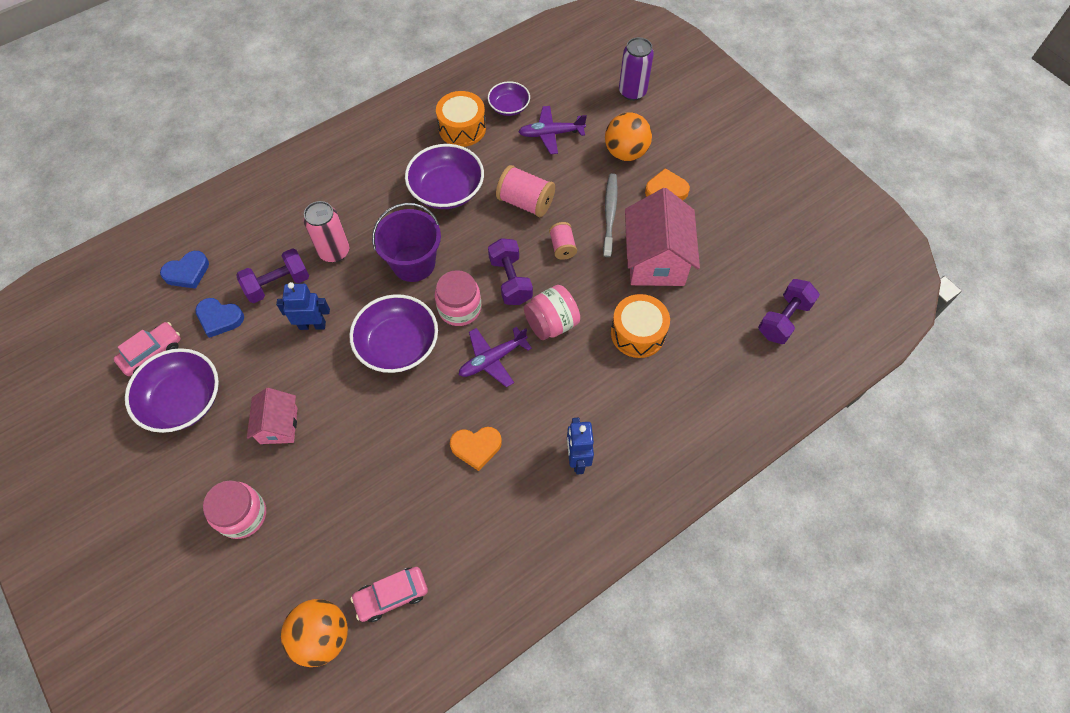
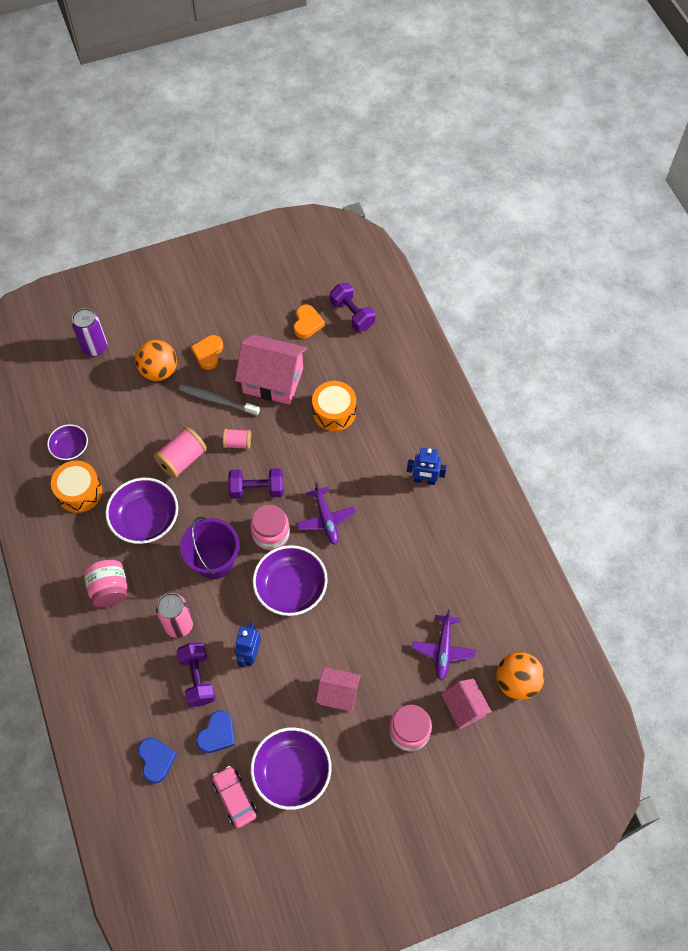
camera: 75 degrees left, 0 degrees up
(279, 574) = (464, 708): none -> pink house
(391, 596) = (497, 629): pink car -> none
(476, 447) = (397, 547): orange heart -> orange heart (307, 323)
(551, 134) = (116, 422): purple plane -> purple plane (443, 650)
(551, 324) = (307, 469): pink jar -> pink jar (110, 590)

